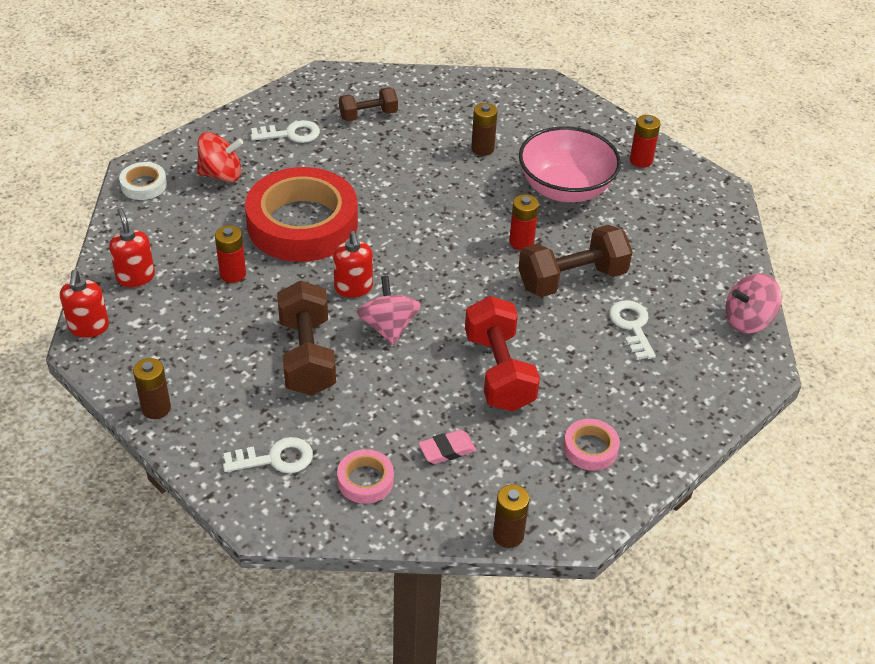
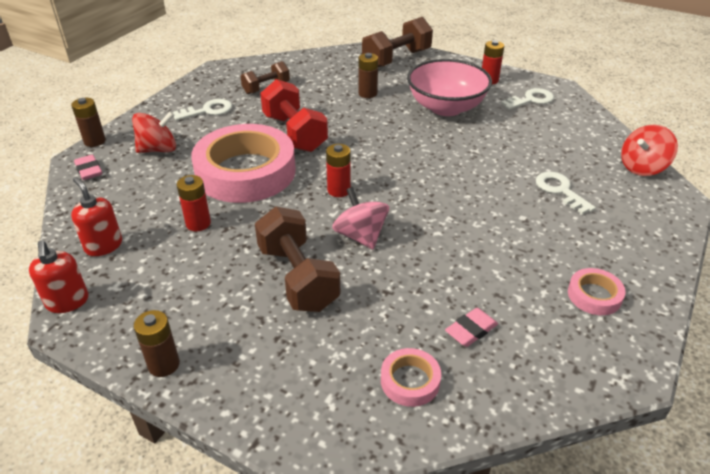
camera: 15 degrees left, 5 degrees down
(144, 185) = (89, 170): white tape -> pink eraser
(275, 458) = (309, 383): white key -> white key (531, 100)
(302, 224) = (246, 172): red tape -> pink tape
(353, 288) = (314, 211): red soap dispenser -> none
(499, 371) = (476, 250): red dumbbell -> red dumbbell (294, 133)
(508, 535) = (576, 397): brown battery -> brown battery (94, 141)
(521, 242) = (435, 149): red battery -> red battery (339, 190)
(572, 279) = (491, 167): brown dumbbell -> brown dumbbell (396, 59)
(747, 320) = (642, 167): pink spinning top -> red spinning top

